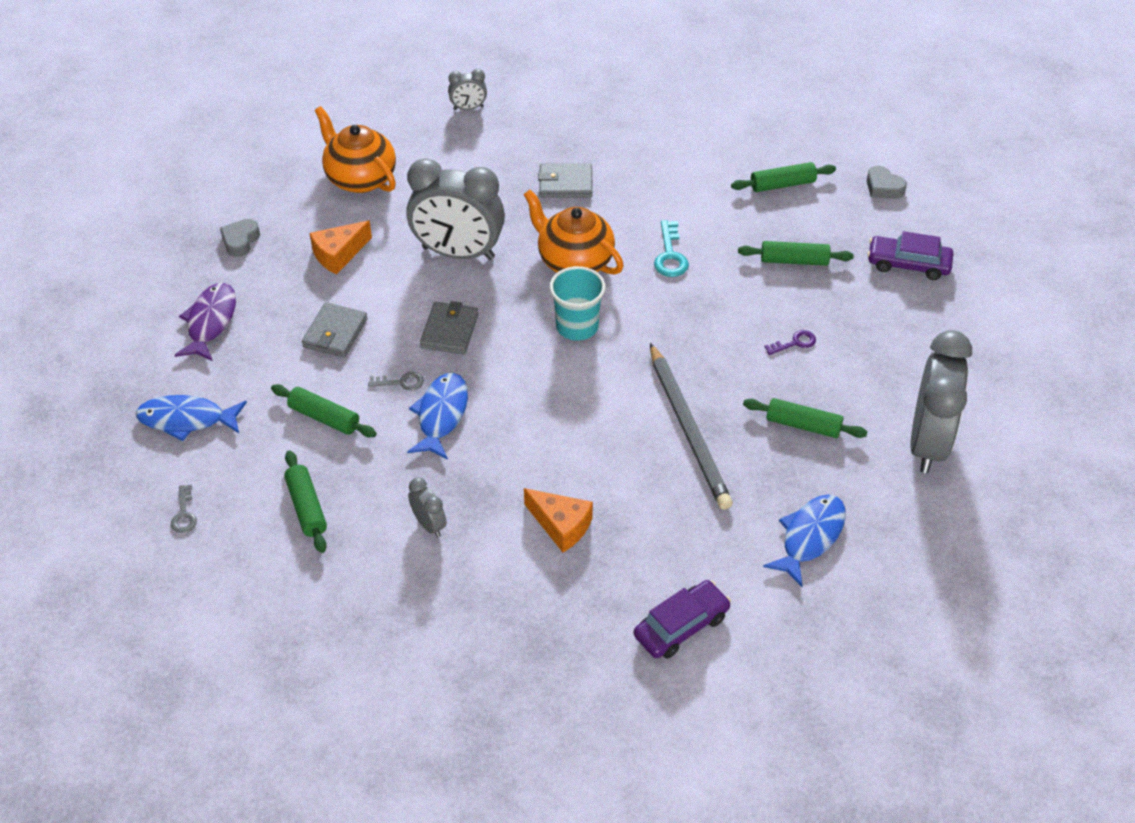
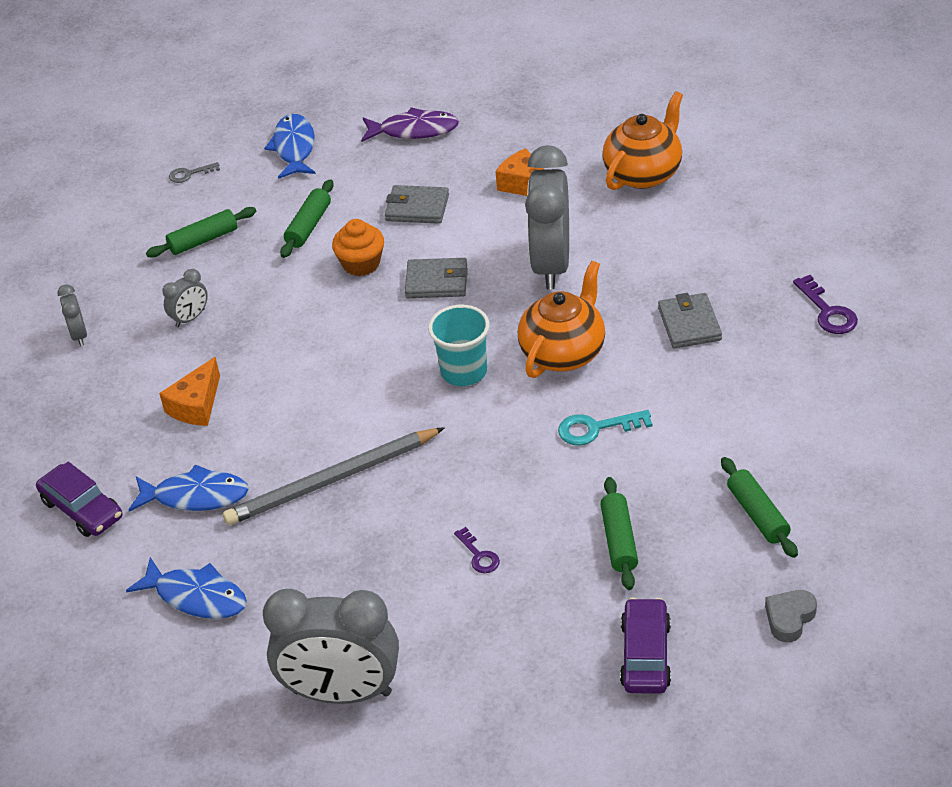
camera: 85 degrees right, 5 degrees down
(240, 241) = (526, 120): grey heart -> none
(401, 382) = (361, 264): grey key -> orange cupcake
(441, 415) = (324, 299): blue fish -> blue fish (196, 496)
(468, 108) = (792, 225): grey clock -> grey clock (79, 335)
(578, 109) = (827, 311): none -> purple key
(803, 425) = (352, 575): green rolling pin -> none

